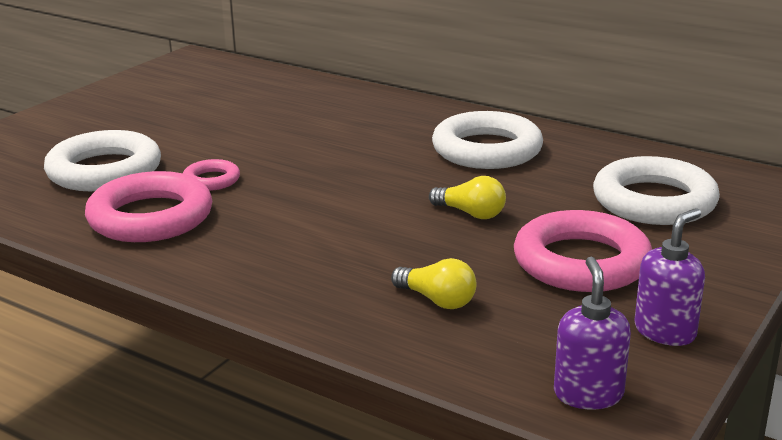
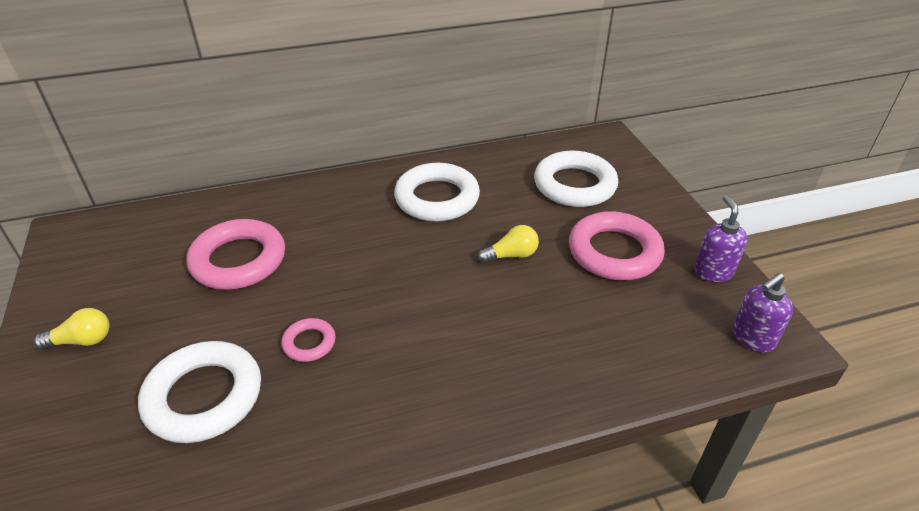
camera: 50 degrees left, 15 degrees up
(150, 217) = (327, 411): pink ring -> pink ring (238, 260)
(437, 300) = (603, 333): yellow light bulb -> yellow light bulb (82, 341)
(588, 394) = (752, 338): purple soap dispenser -> purple soap dispenser turned 75 degrees counterclockwise

